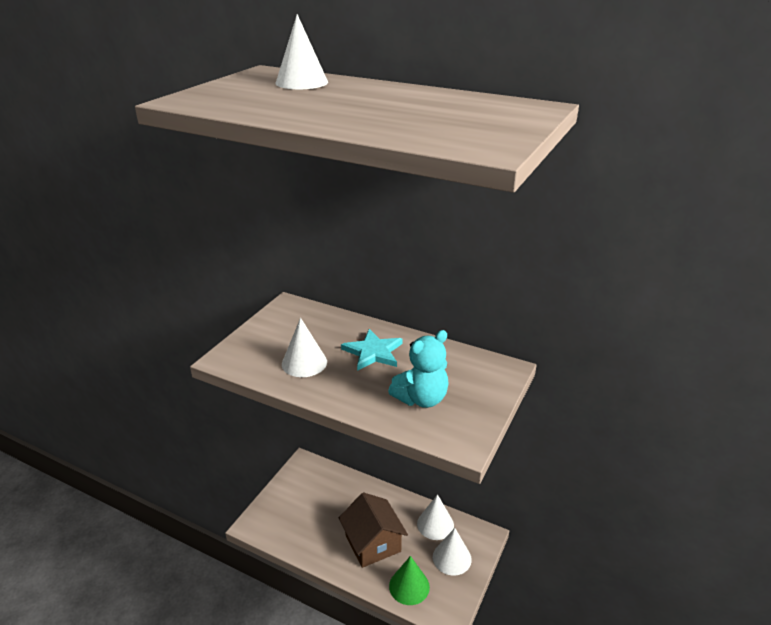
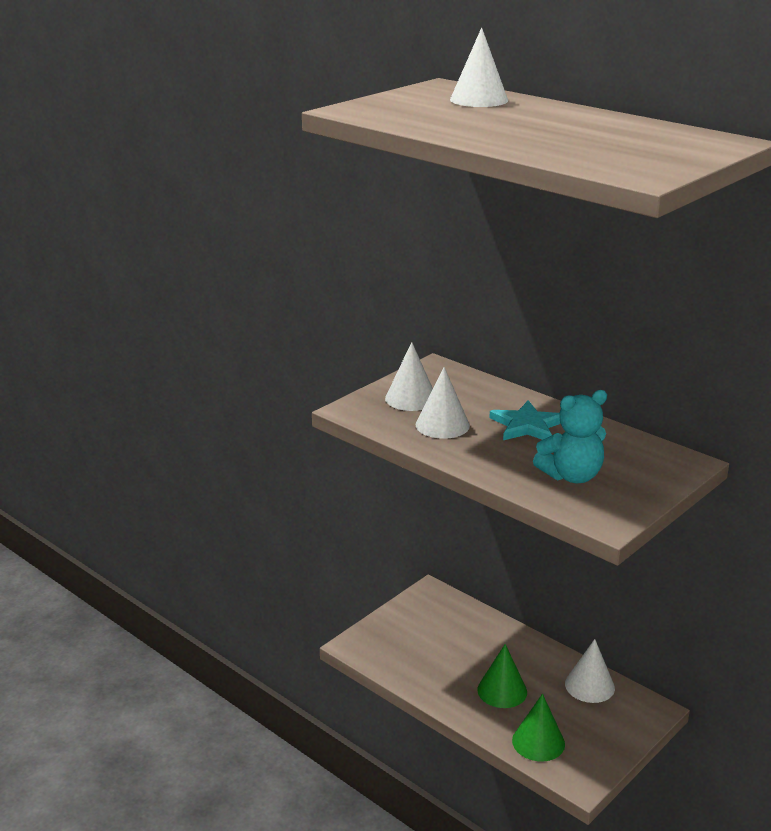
camera: 15 degrees right, 5 degrees down
(373, 543) = (502, 690): brown house -> green cone
(452, 558) = (602, 724): white cone -> white cone (411, 398)

